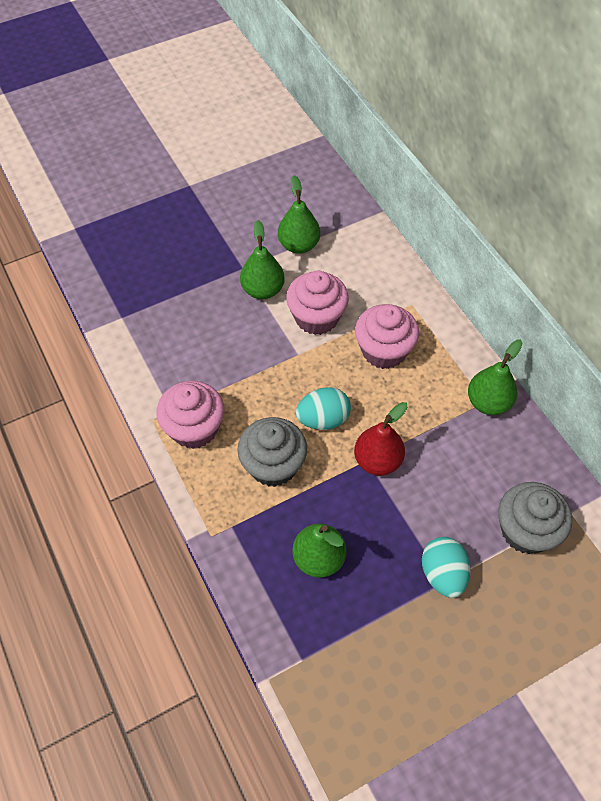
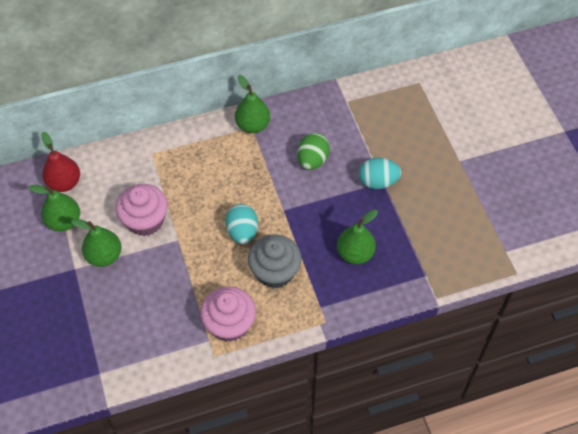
camera: 80 degrees left, 0 degrees up
(377, 461) = (285, 203): red pear -> red pear (64, 183)
(384, 351) = (190, 180): pink cupcake -> none
(454, 483) = (312, 160): none -> green egg
(525, 530) = (354, 128): grey cupcake -> none

